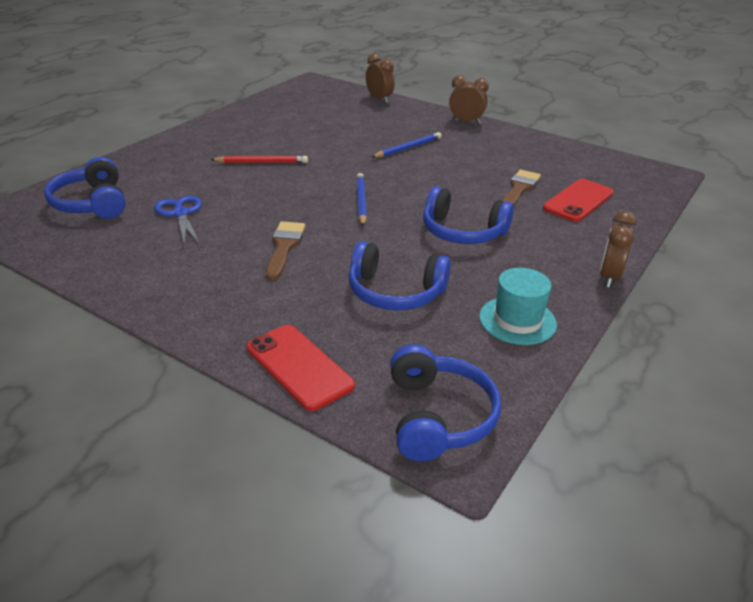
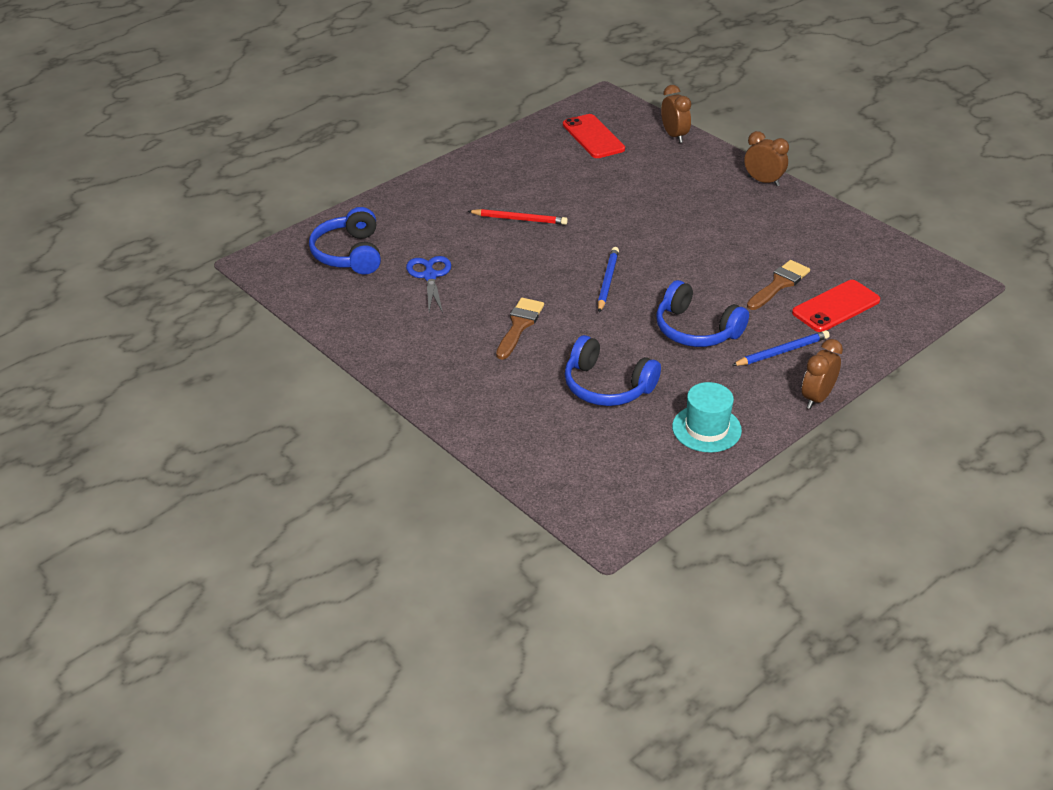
camera: 15 degrees right, 5 degrees up
(299, 366) = (505, 442): red phone -> red phone (593, 137)
(408, 148) = (681, 215): blue pencil -> blue pencil (782, 351)
(438, 416) = (603, 499): blue headphones -> none

